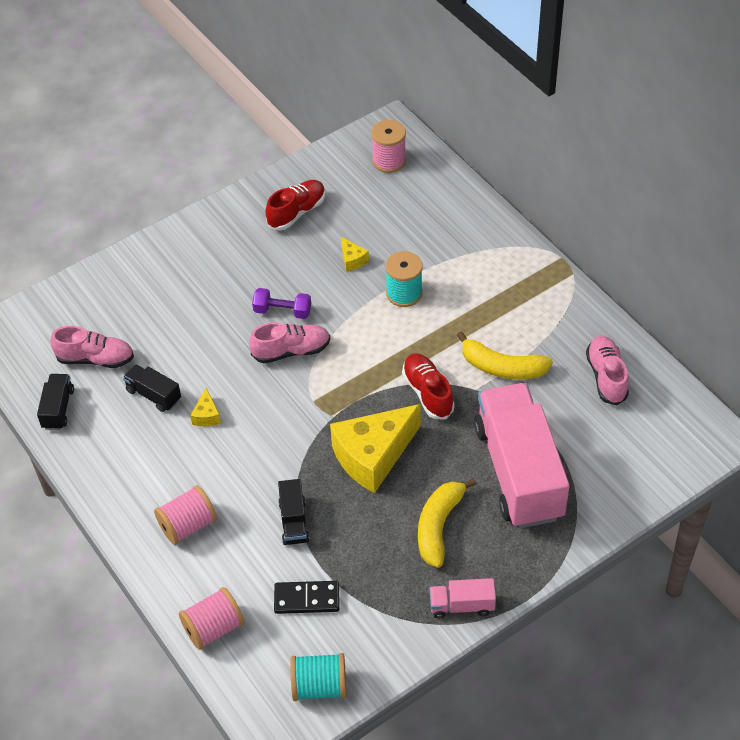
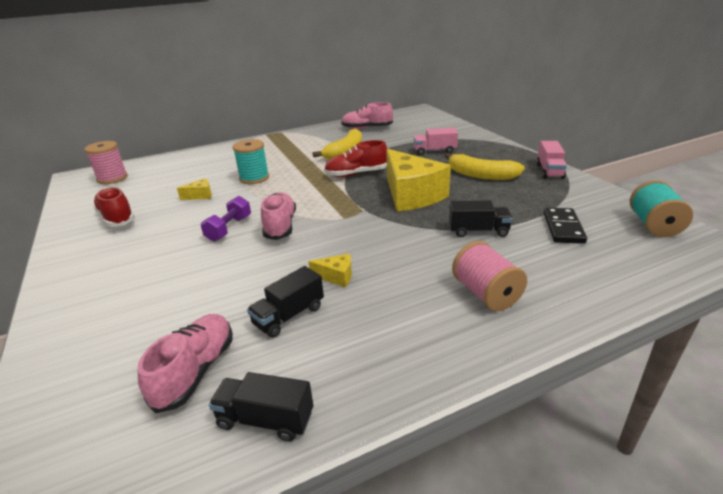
camera: 80 degrees left, 20 degrees down
(213, 628) = (618, 280): pink spool -> none
(518, 472) = (434, 151): pink truck -> pink truck, size x0.42

